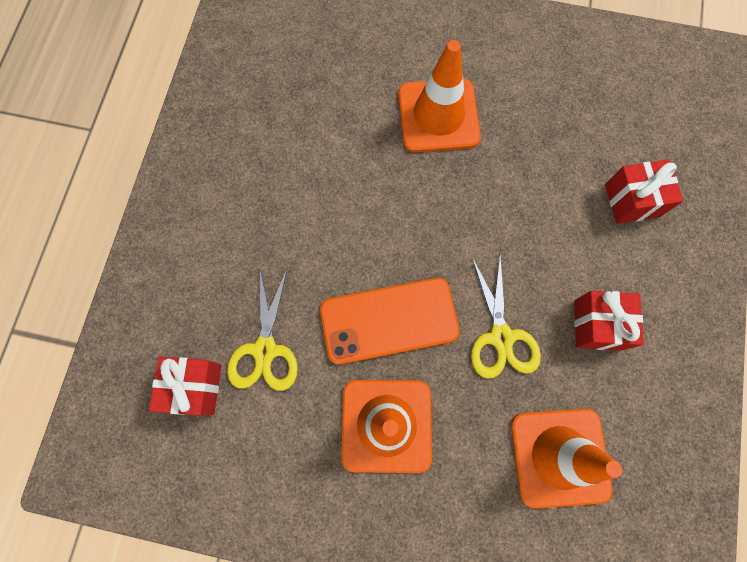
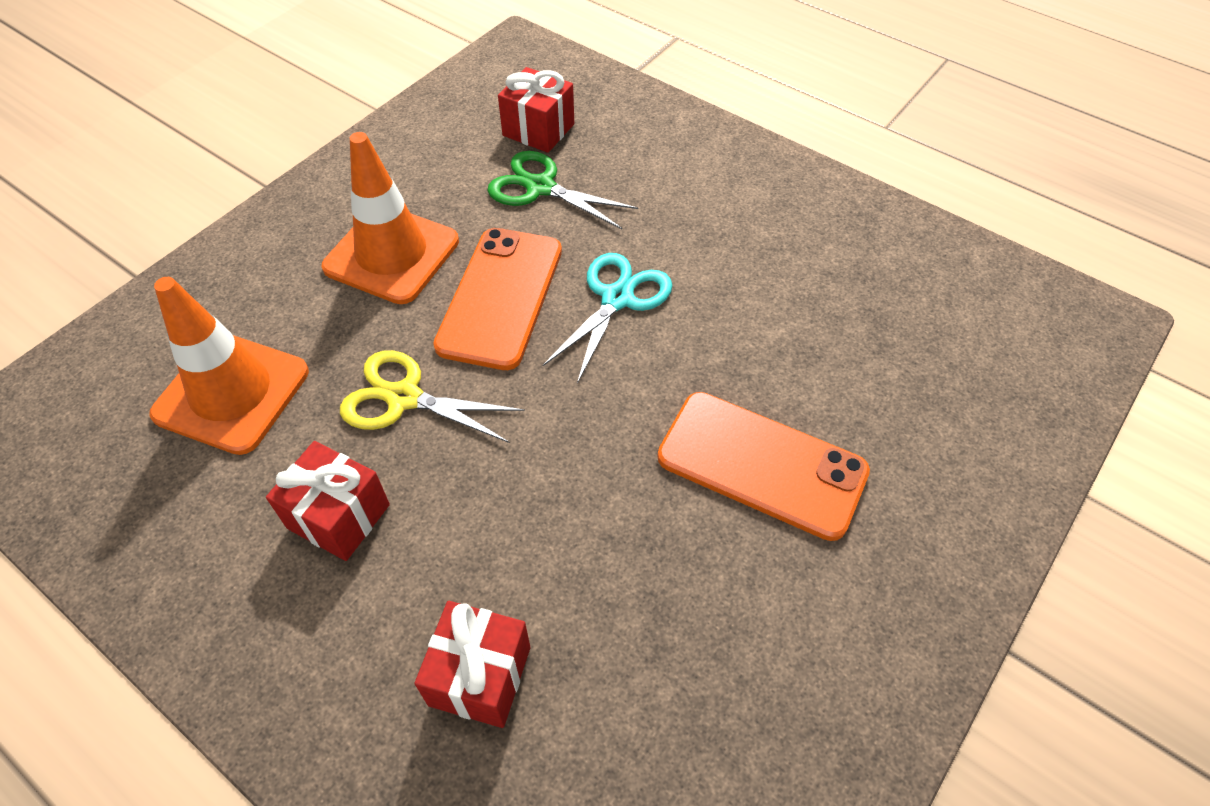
camera: 115 degrees right, 20 degrees down
(265, 350) = (540, 187): yellow scissors -> green scissors
(353, 243) = (617, 299): none -> turquoise scissors
(438, 116) = (761, 465): orange traffic cone -> orange phone

